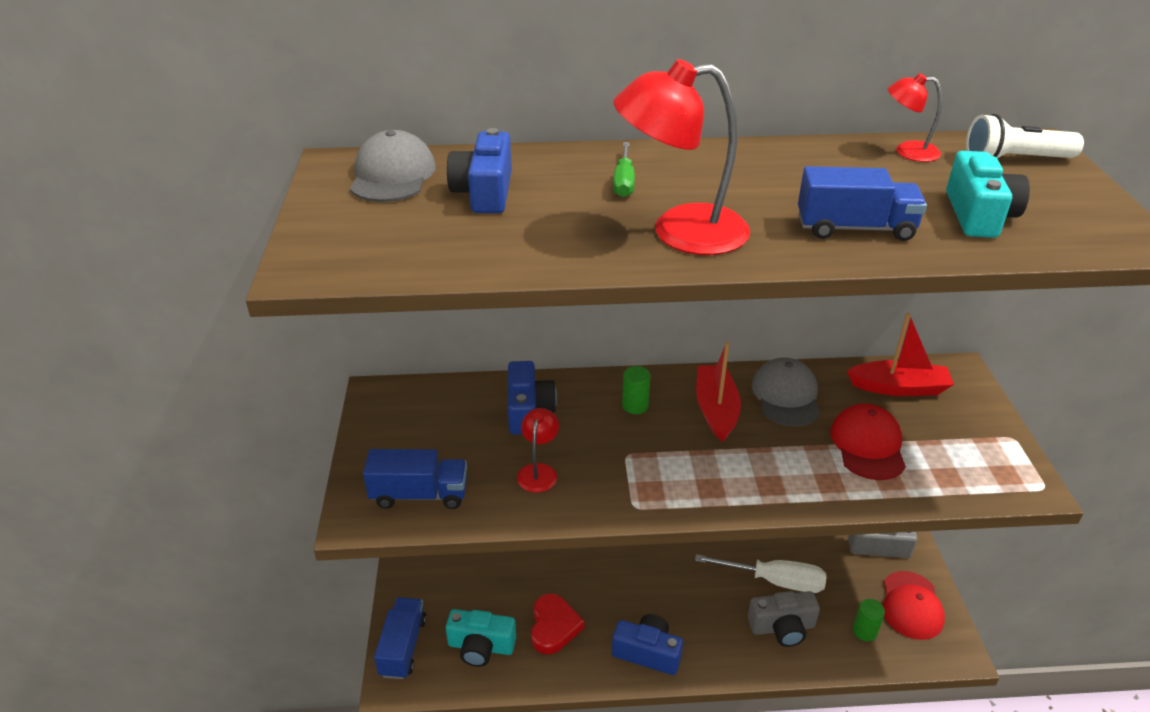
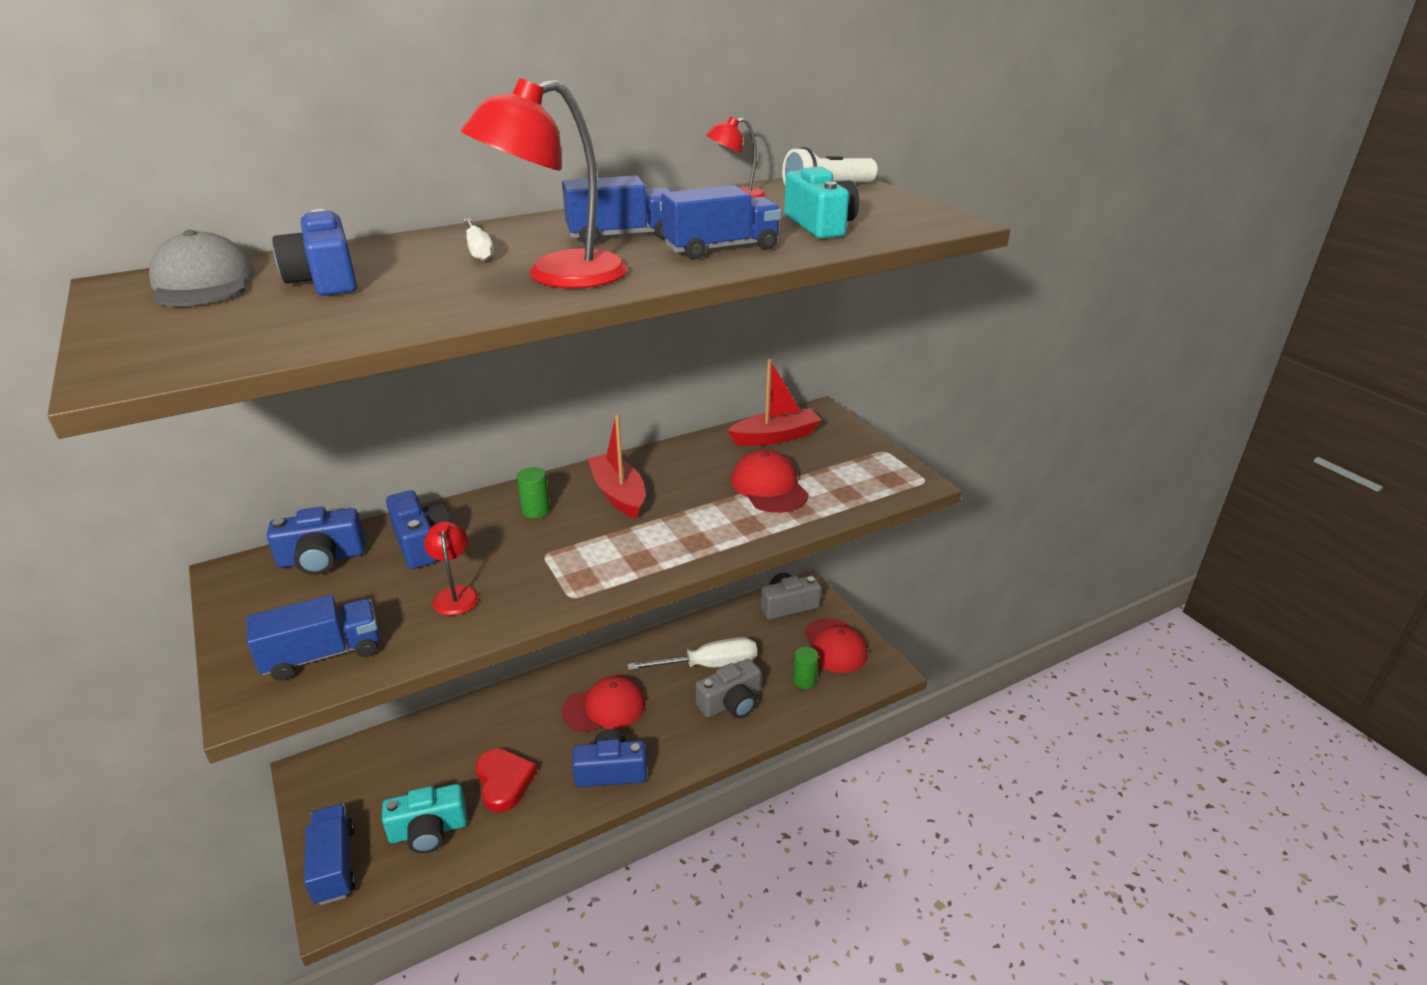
camera: 25 degrees left, 5 degrees down
(446, 401) = (321, 558): none -> blue camera
(624, 182) = (479, 251): green screwdriver -> white screwdriver
(662, 589) = (604, 708): none -> red cap
(763, 189) = (622, 236): none -> blue truck
(786, 396) = (679, 467): grey cap -> none

